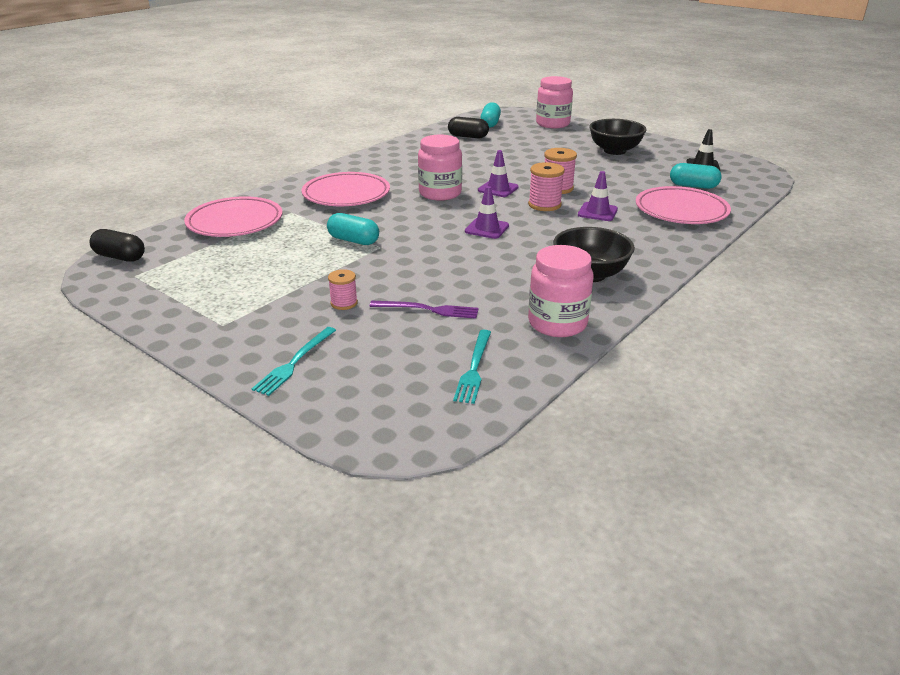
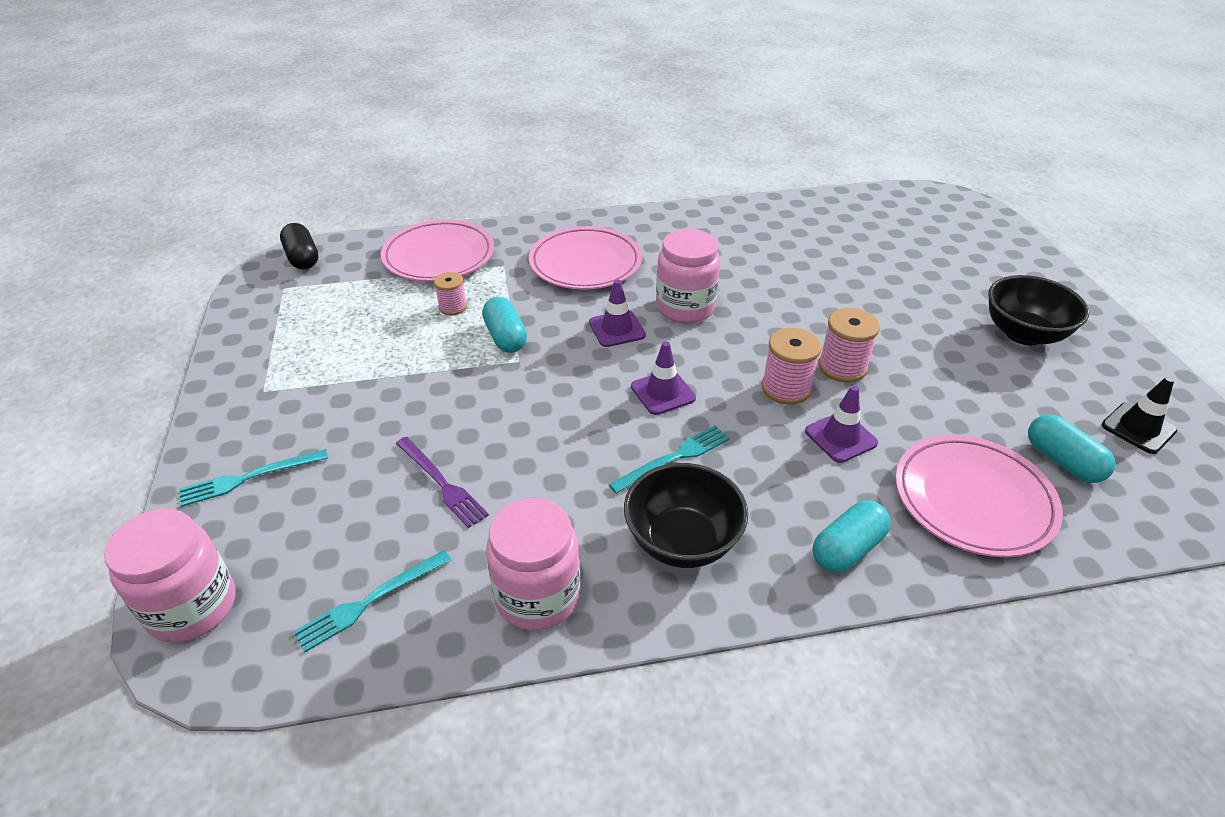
camera: 40 degrees right, 10 degrees up
(344, 303) = (384, 424): pink spool -> pink spool (453, 307)
(468, 136) = (842, 225): black capsule -> none
(490, 123) = (902, 212): turquoise capsule -> turquoise capsule (847, 549)
(498, 189) = (763, 332): purple traffic cone -> purple traffic cone (617, 329)
(535, 249) = (674, 458): none -> turquoise fork
(552, 124) = (994, 245): pink jar -> pink jar (192, 607)

